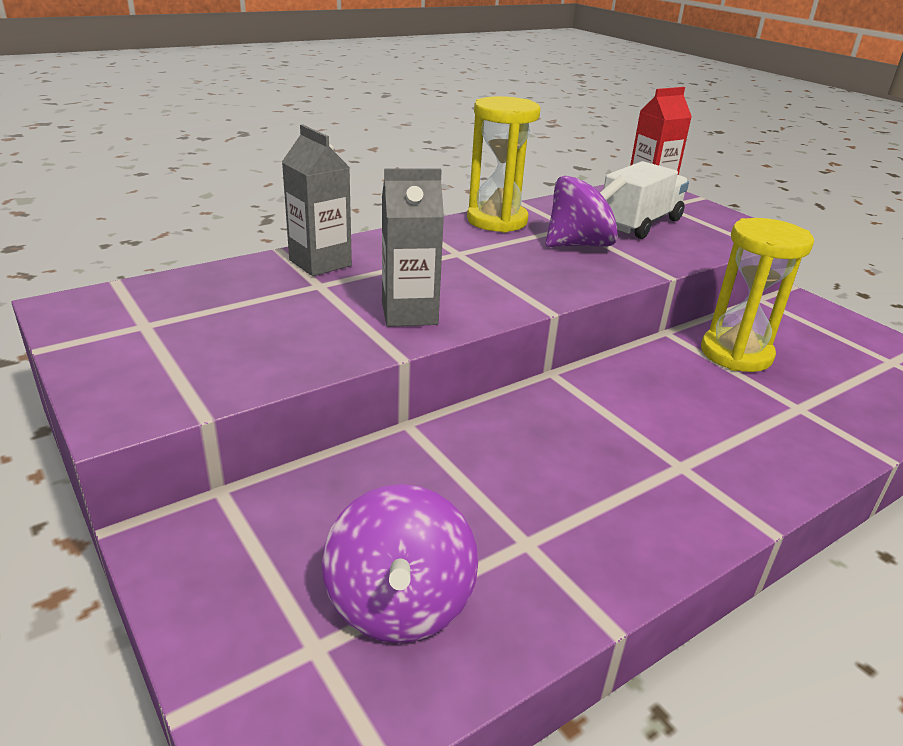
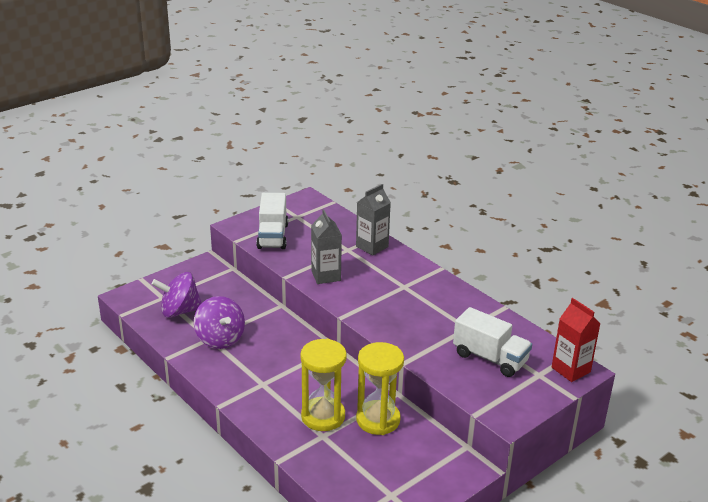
camera: 85 degrees right, 0 degrees up
(216, 361) = (272, 236): none -> white truck
(497, 221) = (462, 298): yellow hourglass -> yellow hourglass (323, 416)
(579, 244) = (438, 330): purple spinning top -> purple spinning top (220, 339)

